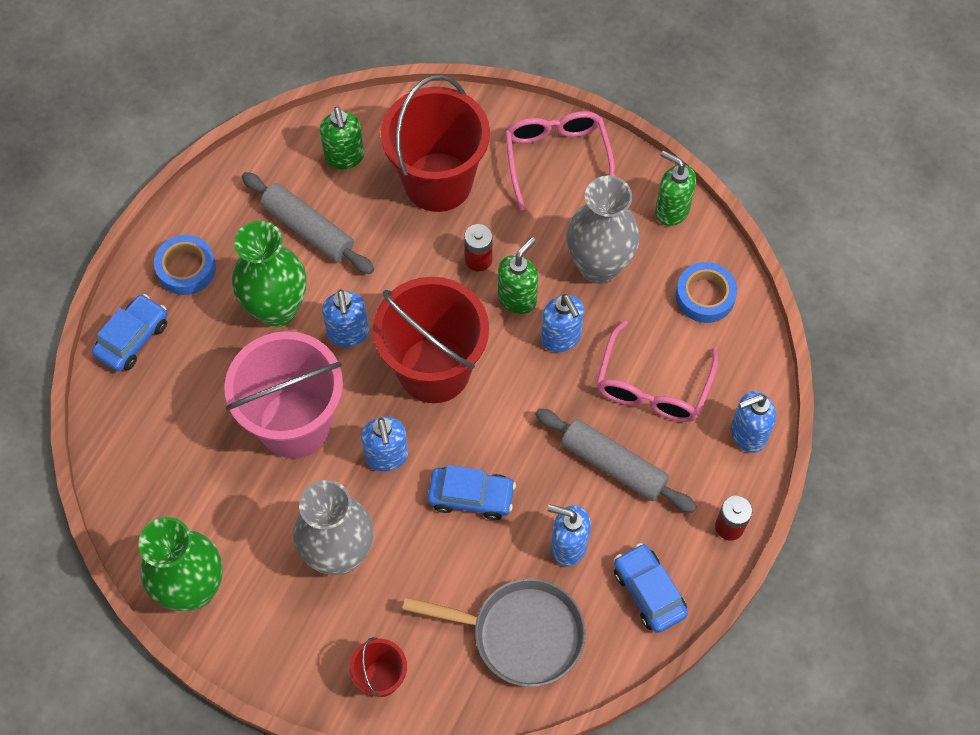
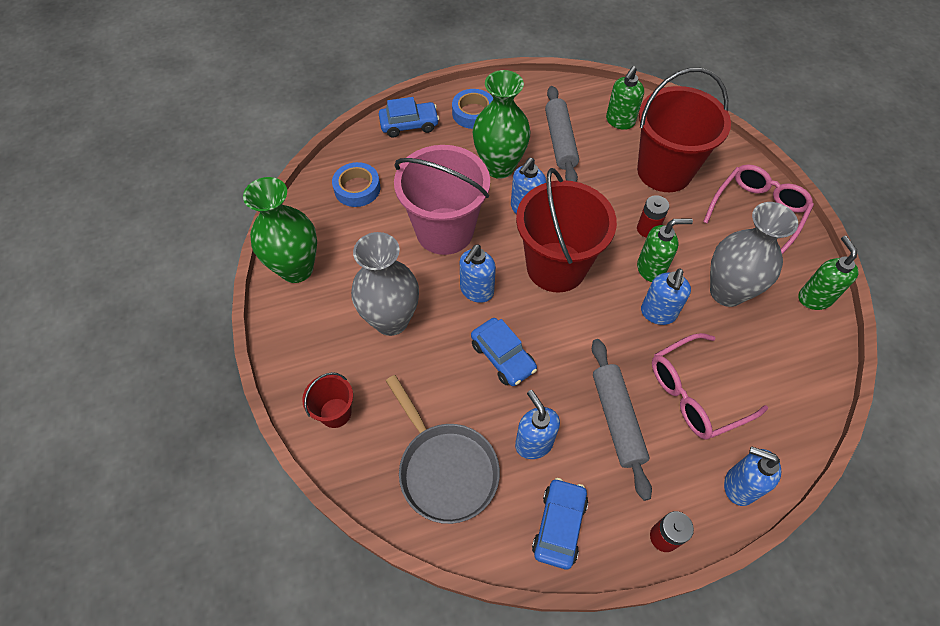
camera: 45 degrees right, 5 degrees down
(705, 296) = (790, 368): blue tape -> blue tape (357, 188)

